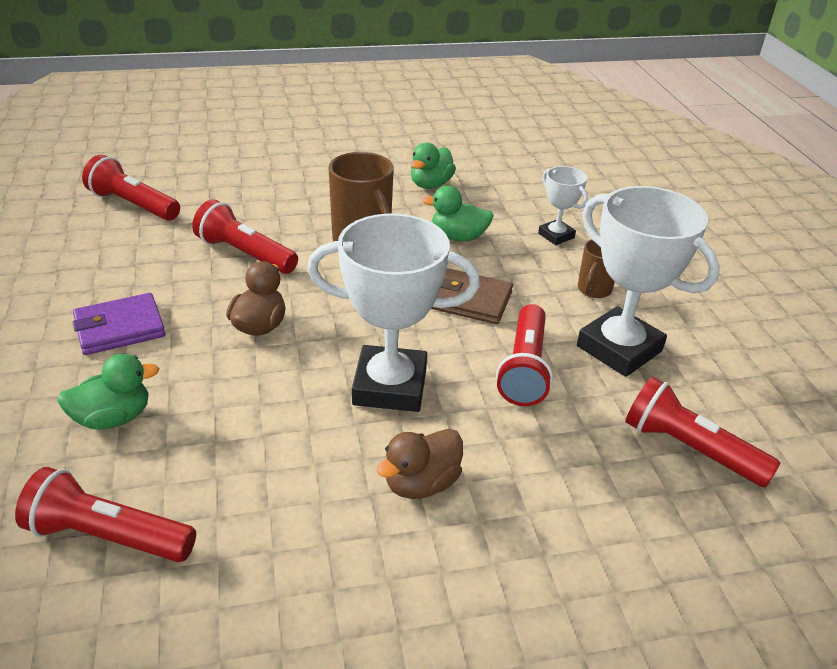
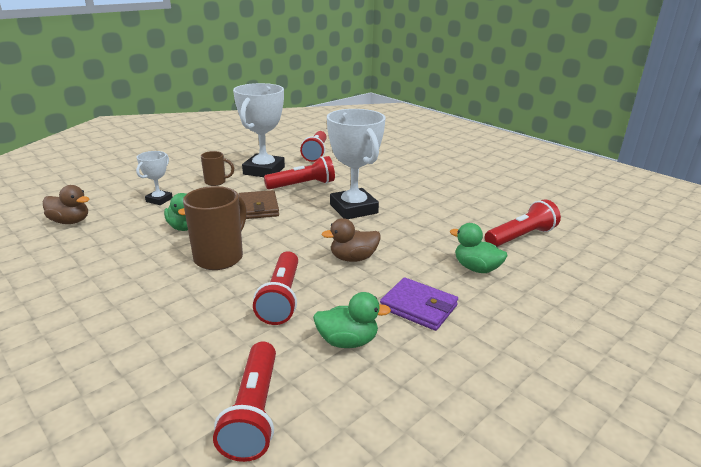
camera: 120 degrees left, 10 degrees down
(108, 535) = (521, 237): red flashlight -> red flashlight turned 105 degrees counterclockwise
(421, 483) = (399, 189): brown duck -> brown duck (70, 221)
(430, 184) = (102, 257): green duck -> green duck (347, 341)

